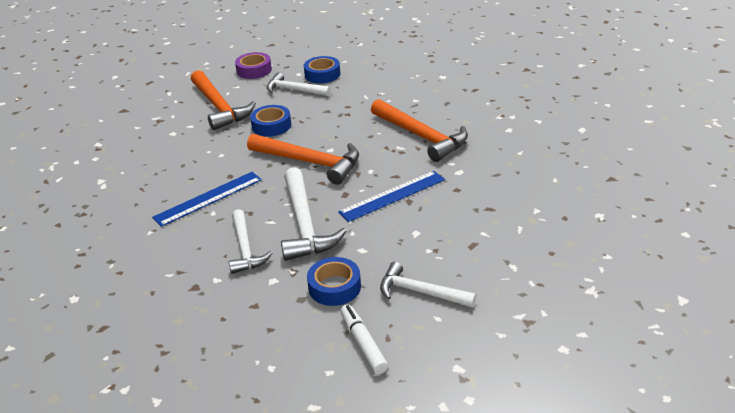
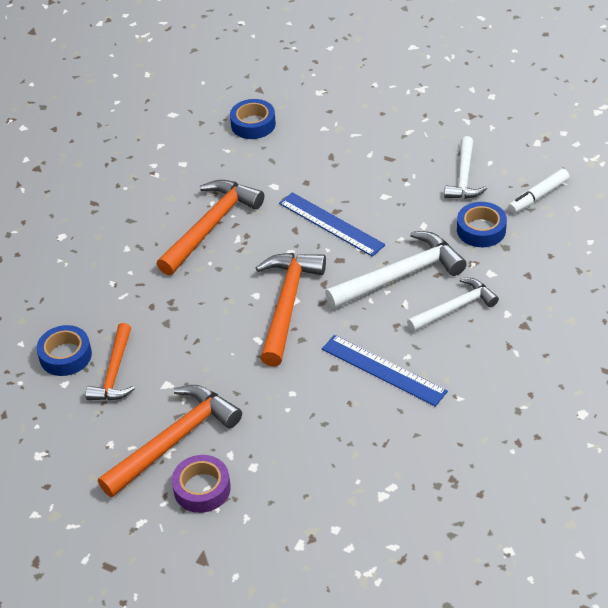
camera: 105 degrees left, 10 degrees up
(254, 70) = (57, 440): purple tape -> purple tape (202, 488)
(271, 126) = (213, 366): blue tape -> blue tape (253, 124)
(294, 90) = (114, 372): white hammer -> orange hammer

